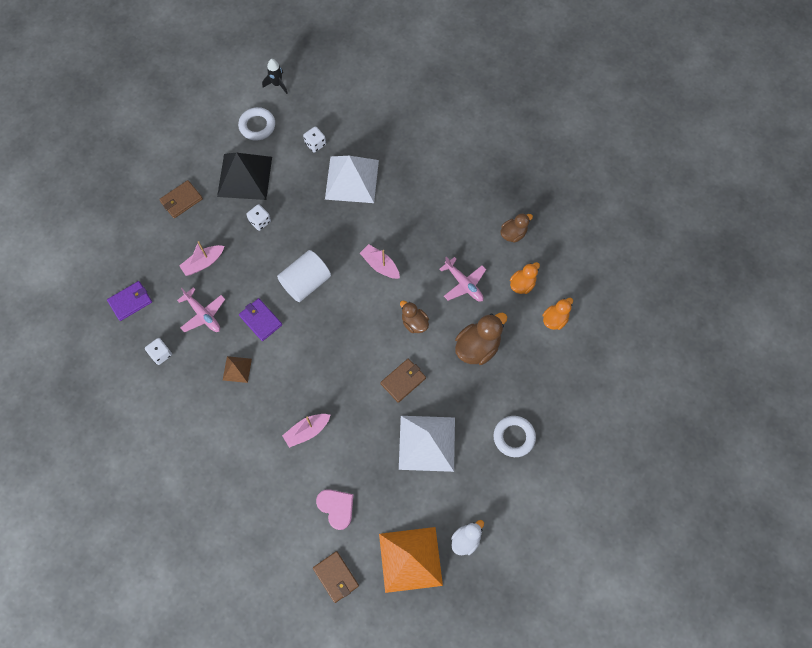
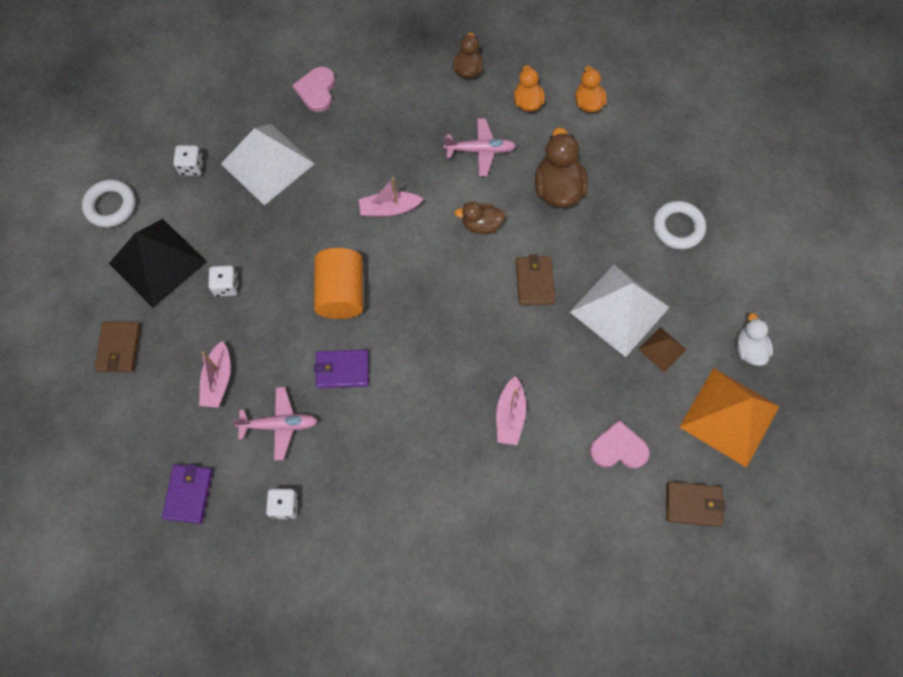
camera: 50 degrees left, 0 degrees up
(237, 369) = (377, 436): brown pyramid -> brown pyramid (662, 349)
(277, 84) = (82, 151): black rocket -> none
(306, 282) = (341, 293): white cylinder -> orange cylinder
(422, 165) = (316, 90): none -> pink heart

